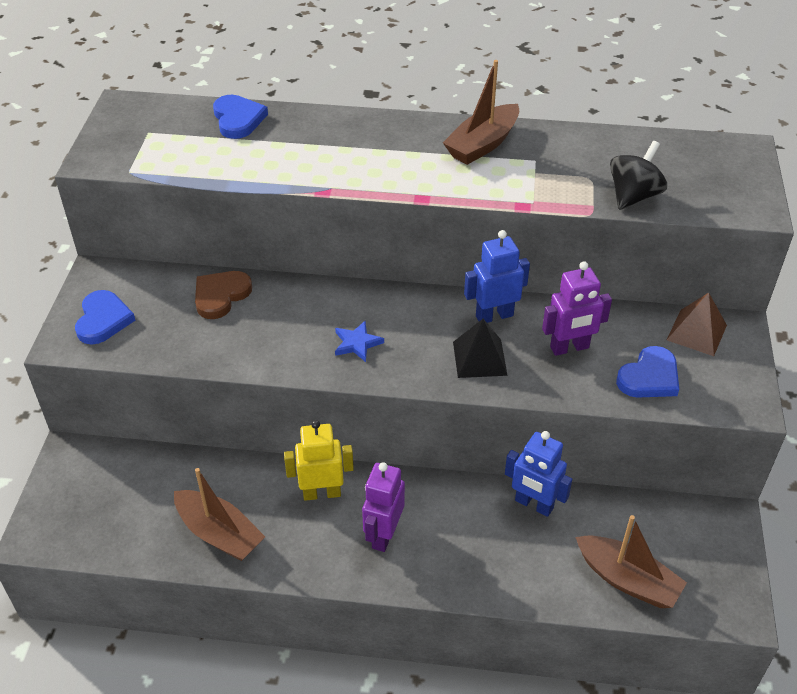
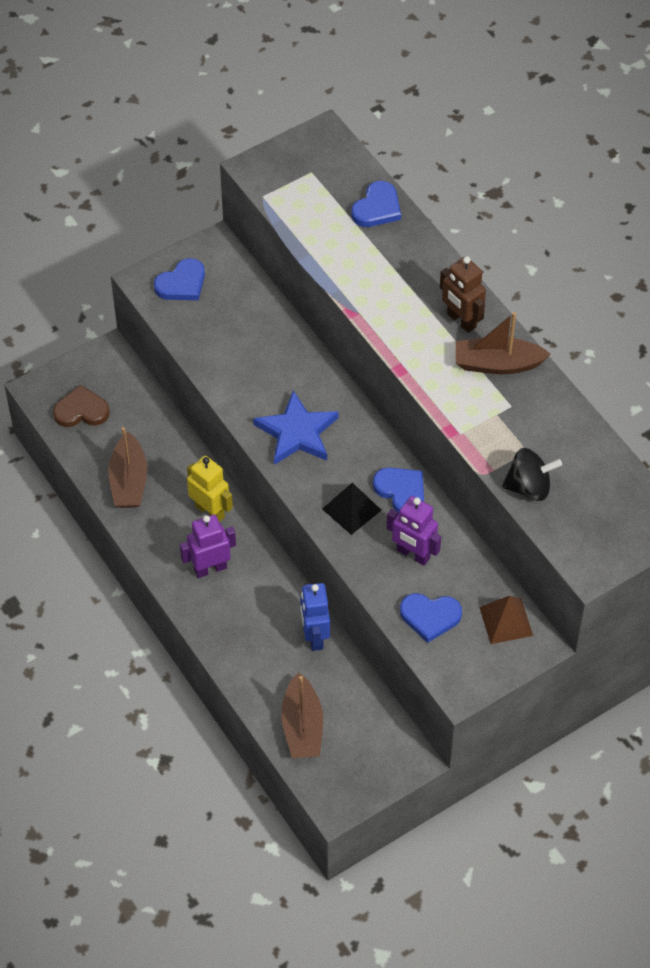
camera: 50 degrees right, 10 degrees up
(221, 296) = (264, 327): brown heart -> brown heart (81, 410)
(357, 343) = (297, 432): blue star -> blue star, size x1.94
(413, 139) = (461, 321): none -> brown robot
(494, 316) = (401, 491): blue robot -> blue heart

